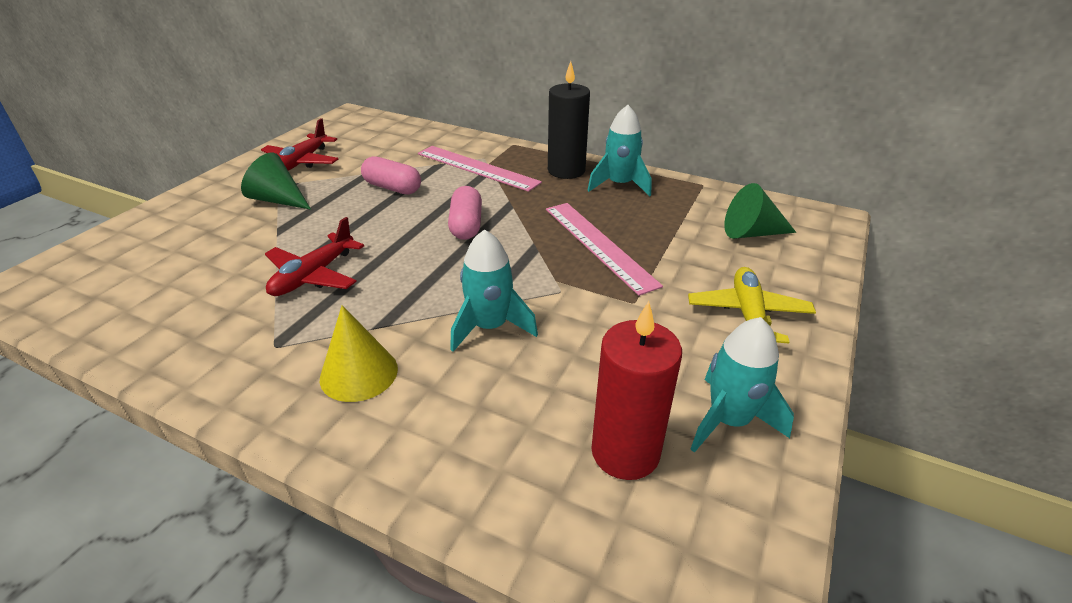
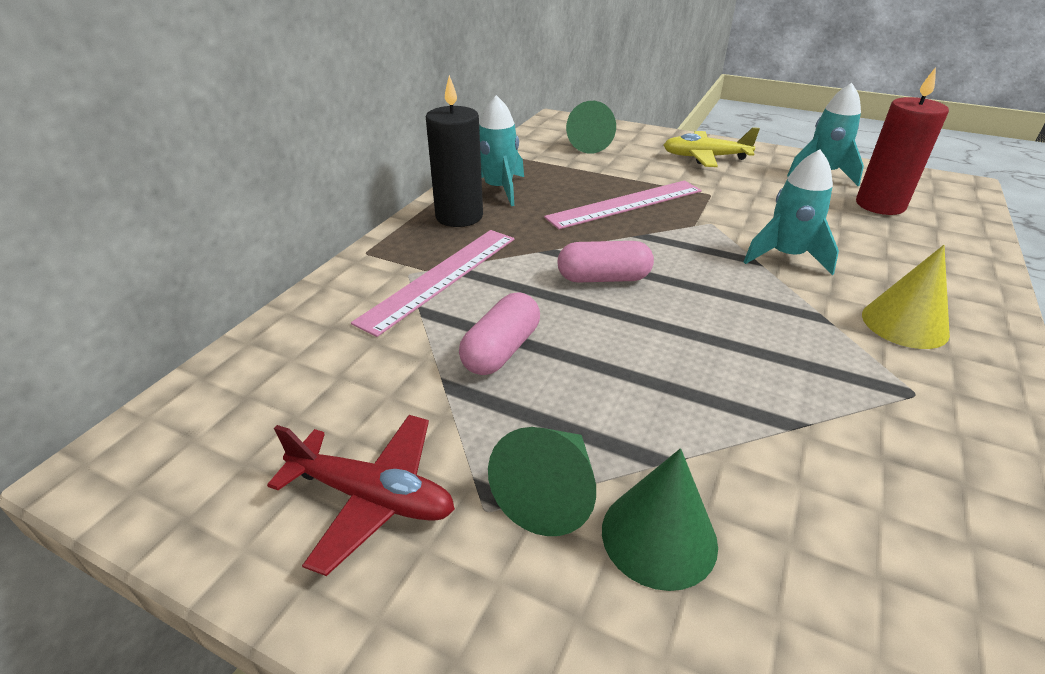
camera: 90 degrees left, 0 degrees up
(235, 225) = (659, 536): none -> green cone
(313, 275) = (765, 390): red plane -> none

